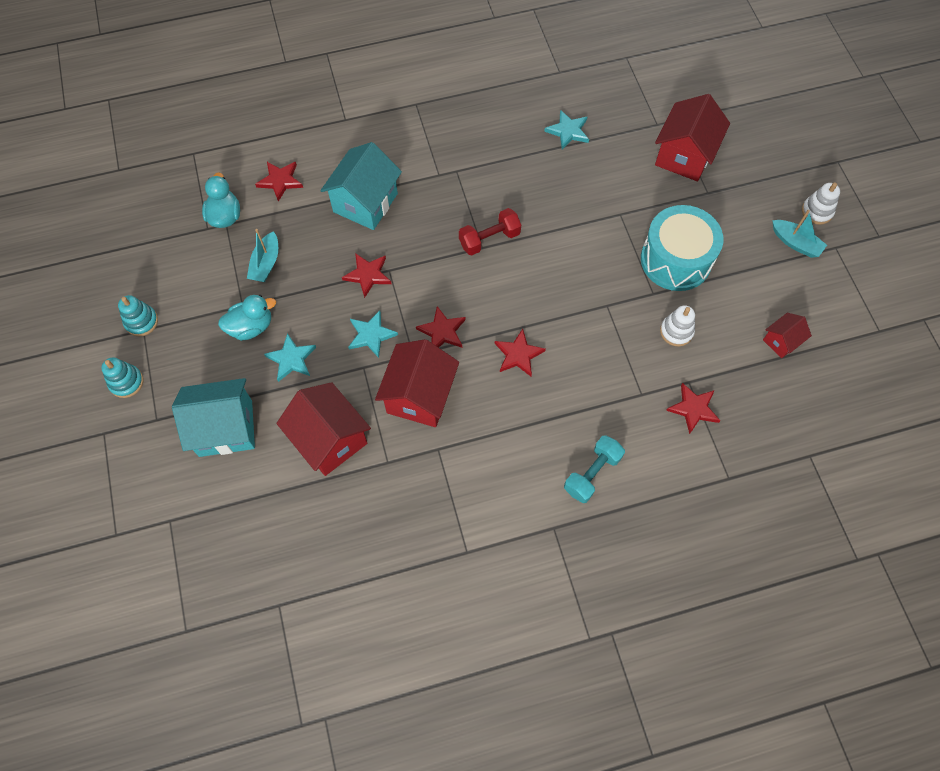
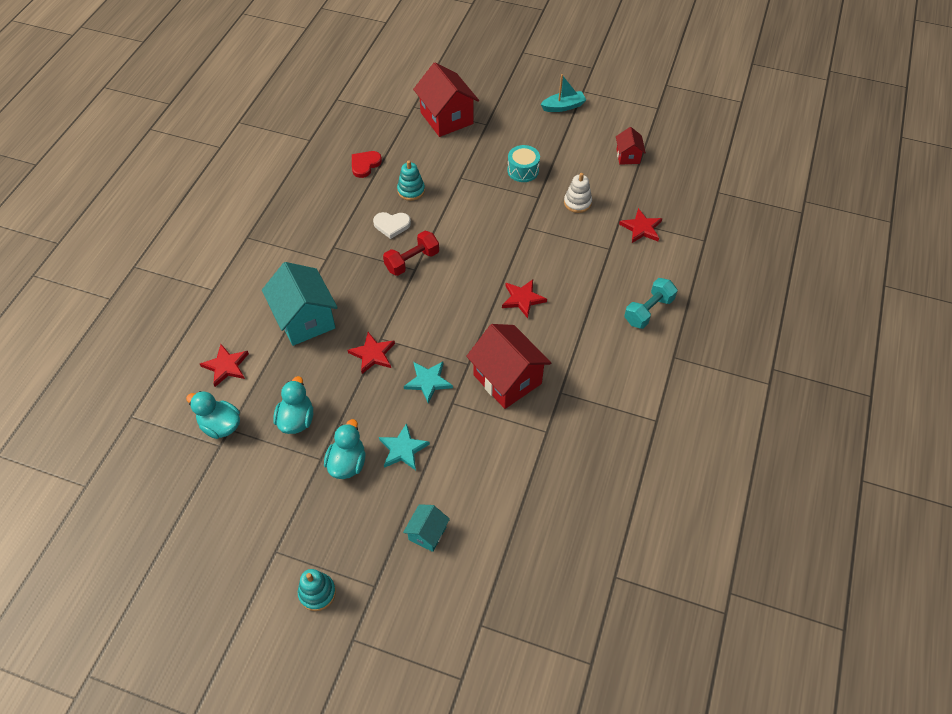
camera: 55 degrees left, 10 degrees down
(141, 321) = (266, 548): turquoise stacking toy -> turquoise stacking toy (411, 190)
(225, 428) = (427, 533): turquoise house -> turquoise house, size x0.52
(266, 263) = (296, 420): turquoise boat -> turquoise duck
(330, 439) = (497, 461): red house -> none
(442, 331) = (464, 334): red star -> none
(489, 239) = (412, 261): red dumbbell -> red dumbbell turned 45 degrees clockwise
(516, 197) = (392, 225): none -> white heart
(568, 131) = (365, 165): turquoise star -> red heart
(592, 473) = (648, 311): turquoise dumbbell -> turquoise dumbbell turned 60 degrees clockwise
(675, 260) = (523, 170): turquoise drum -> turquoise drum, size x0.53
(817, 211) = (549, 83): white stacking toy -> none

